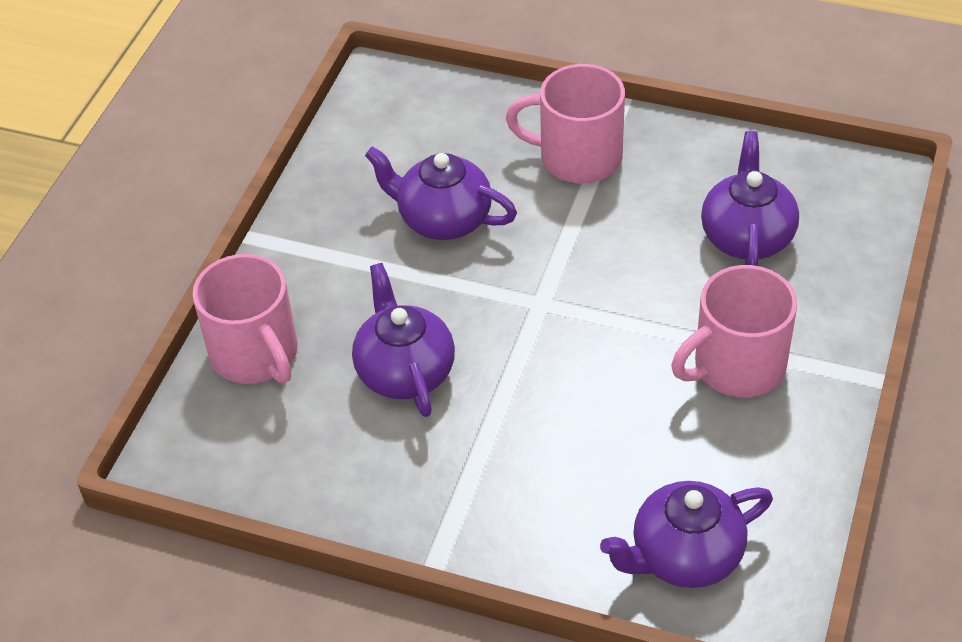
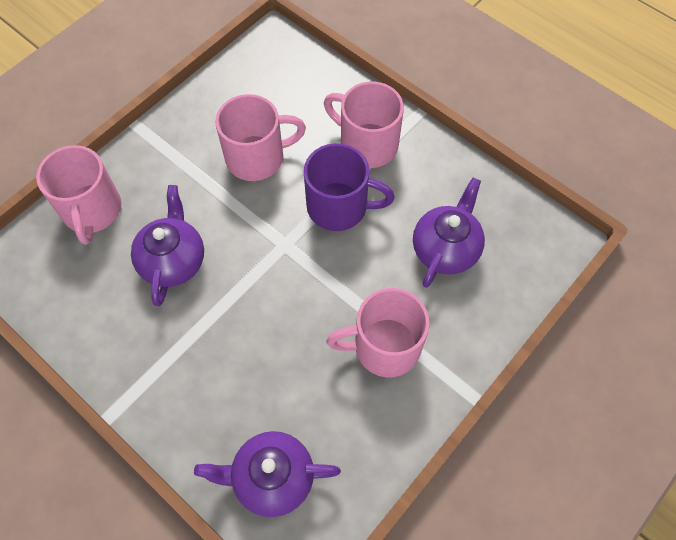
camera: 20 degrees right, 15 degrees up
(443, 219) = (257, 157): purple teapot -> pink mug
(585, 237) = (339, 207): none -> purple mug

